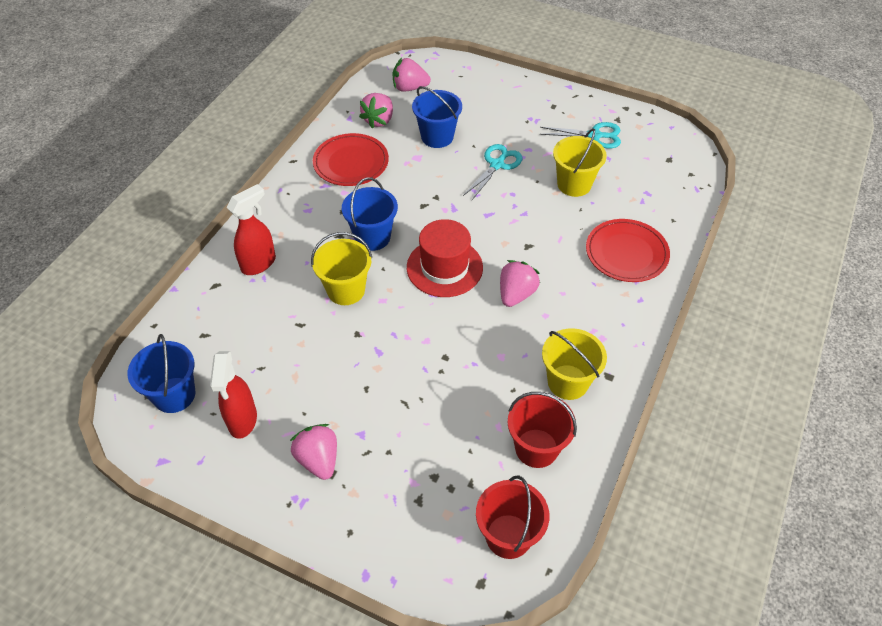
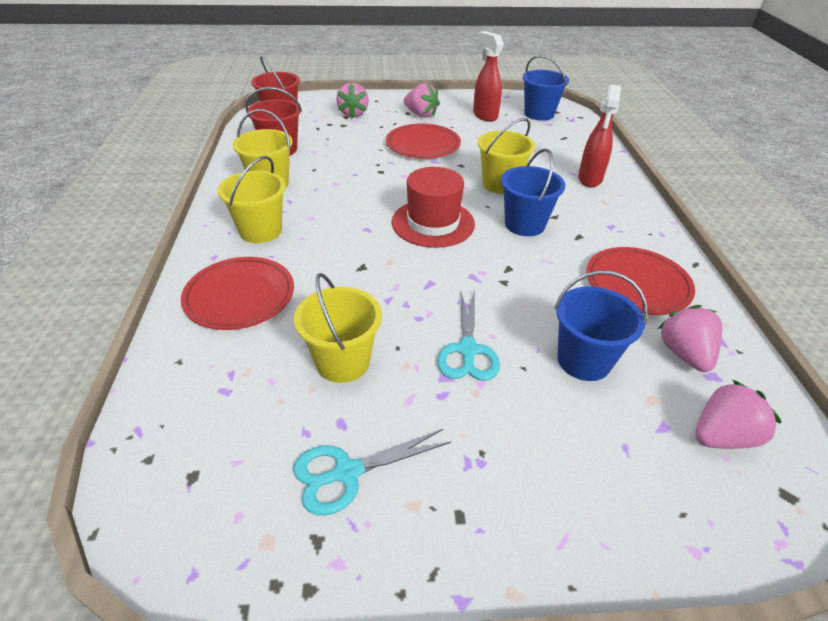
camera: 150 degrees right, 10 degrees down
(368, 386) = (423, 145): none -> red plate
(516, 294) = (348, 224): pink strawberry -> pink strawberry (353, 113)
(595, 315) = (260, 231): none -> yellow bucket

